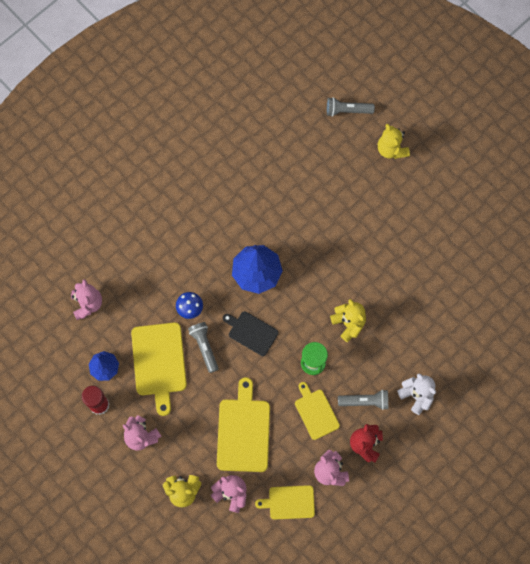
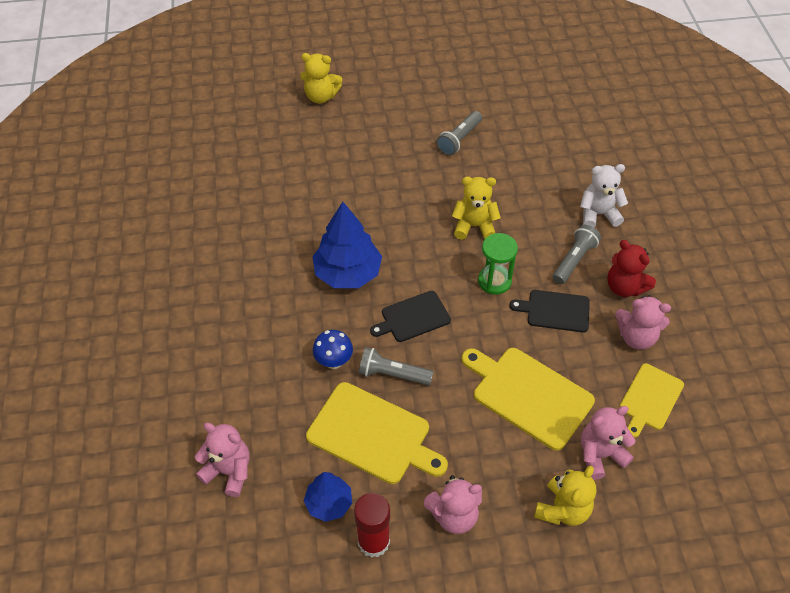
camera: 55 degrees left, 20 degrees down
(316, 412) = (555, 311): yellow cutting board -> black cutting board
(347, 110) = (248, 106): grey flashlight -> grey flashlight (459, 139)

